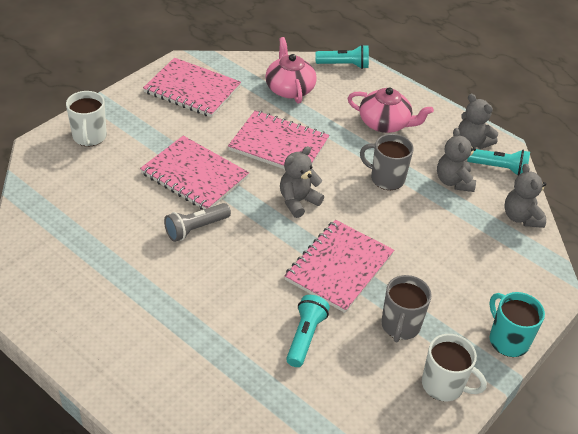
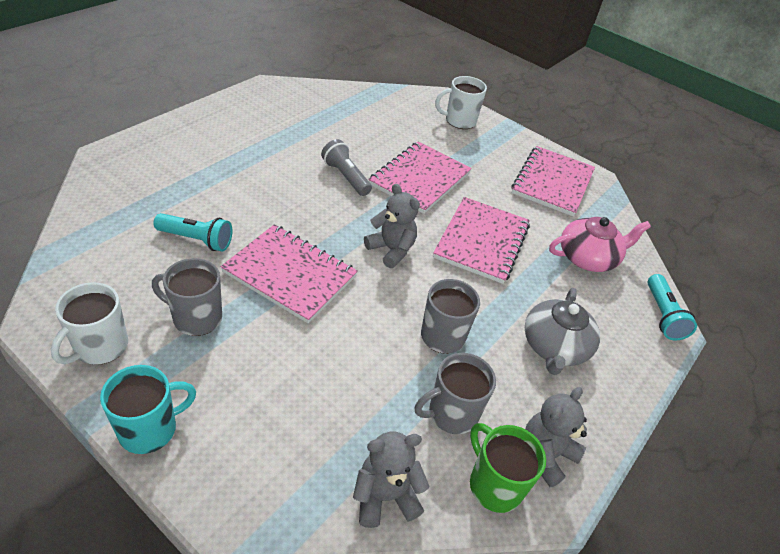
camera: 85 degrees right, 0 degrees up
(385, 123) = (554, 347): pink teapot -> grey teapot
(453, 181) = (451, 413): grey teddy bear -> grey mug
(499, 168) = (494, 485): turquoise flashlight -> green mug

